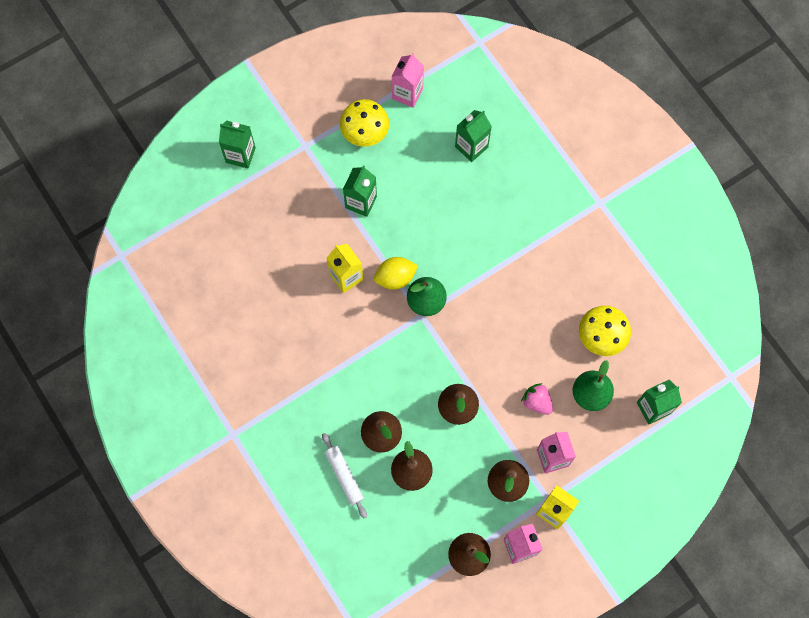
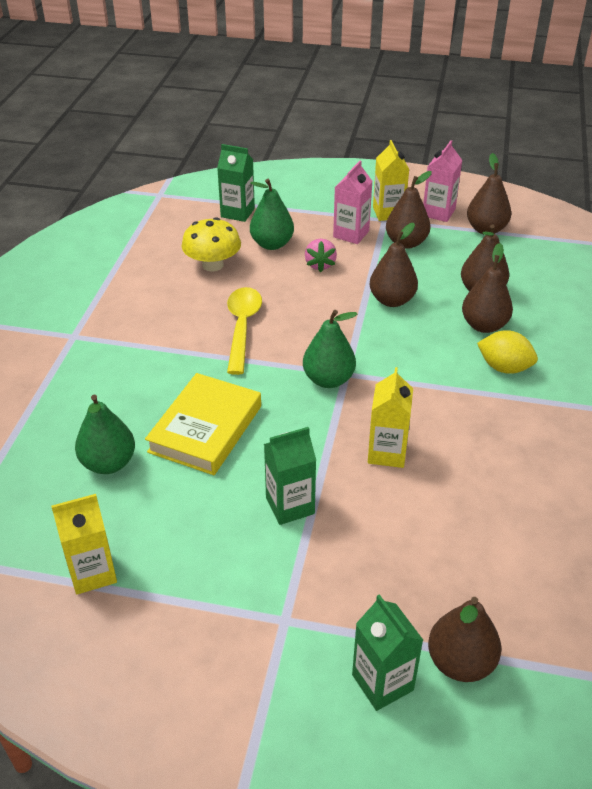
camera: 135 degrees left, 30 degrees down
(217, 191) = (460, 662): none -> brown pear
(344, 476) = (549, 323): white rolling pin -> none
(365, 132) = (195, 573): yellow mushroom -> none
(395, 278) = (336, 416): yellow lemon -> yellow lemon (504, 368)
(407, 93) = (93, 573): pink carton -> yellow carton
(451, 208) = (206, 429): none -> yellow book
(471, 147) = (108, 463): green carton -> green pear
(517, 298) = (242, 327): none -> yellow spoon

